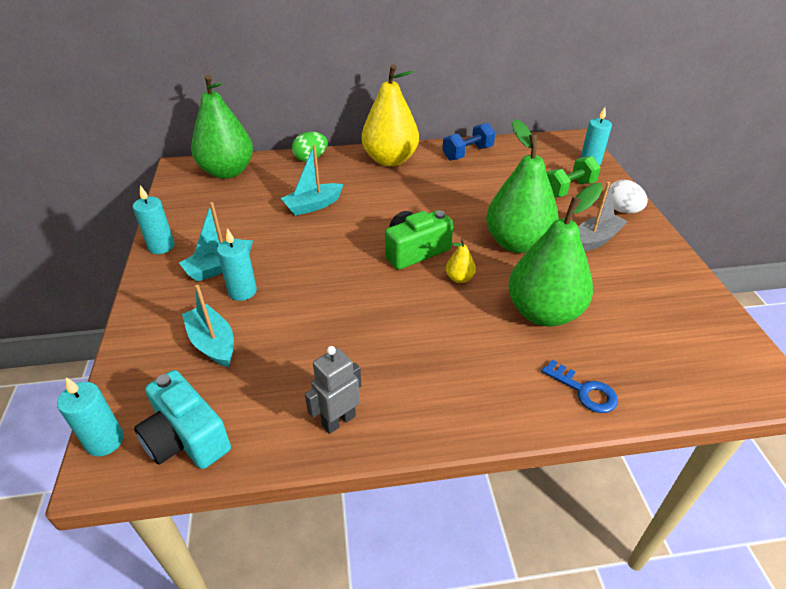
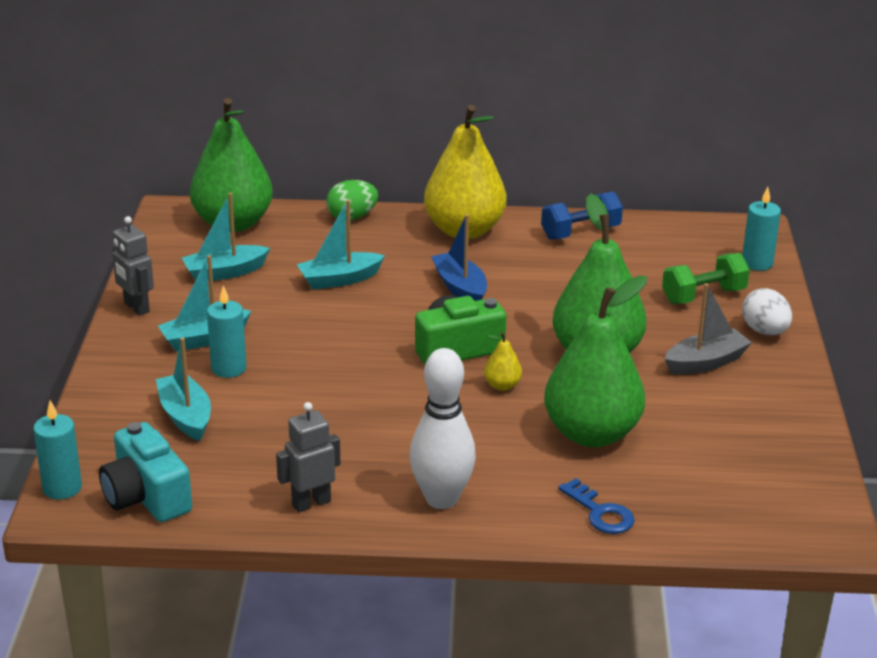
camera: 10 degrees right, 10 degrees down
(161, 246) = (136, 307): turquoise candle -> grey robot
(227, 210) = (225, 272): none -> turquoise boat
(401, 202) = (460, 288): none -> blue boat
(449, 397) = (441, 499): none -> white bowling pin

